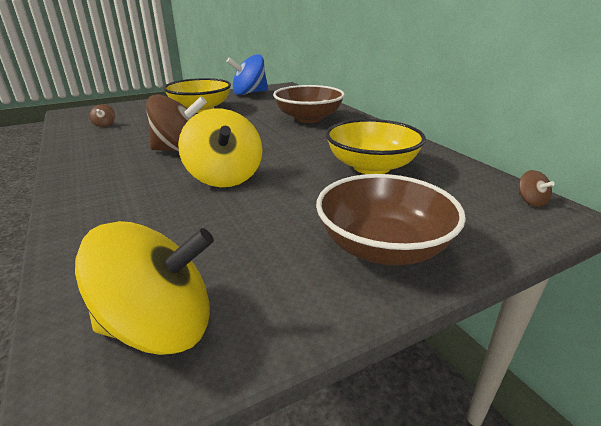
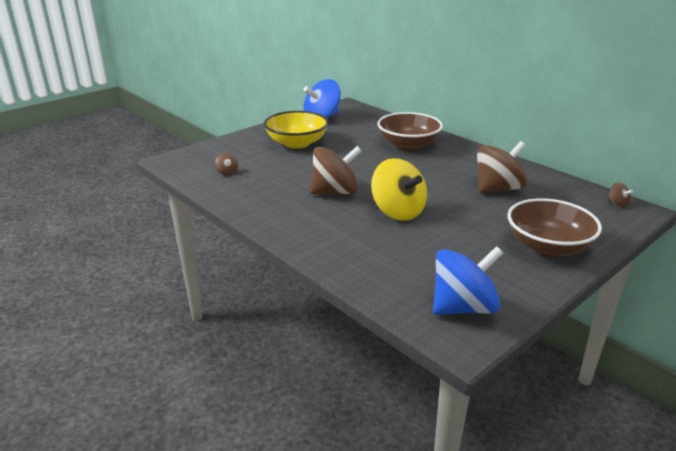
camera: 15 degrees left, 0 degrees up
(160, 327) = (463, 307): yellow spinning top -> blue spinning top
(371, 166) = (498, 189): yellow bowl -> brown spinning top

